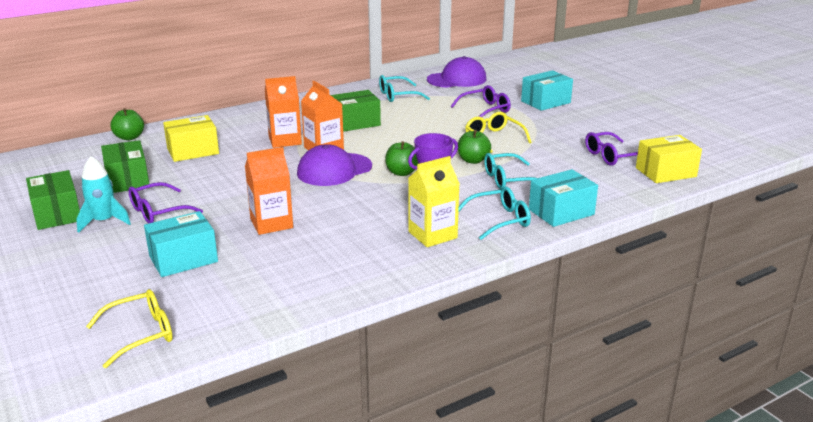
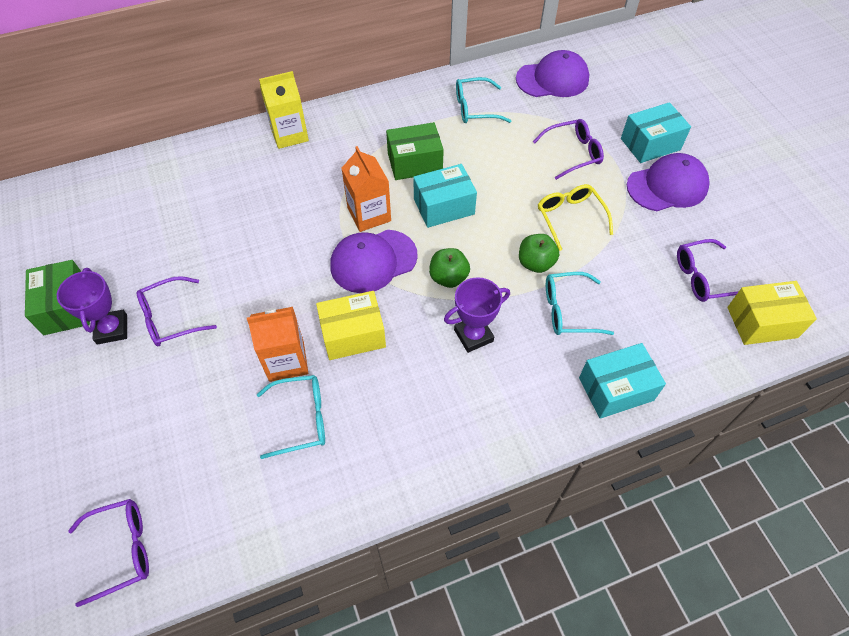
camera: 10 degrees right, 30 degrees up
(104, 221) = (112, 329): turquoise rocket -> purple trophy
(127, 180) = (147, 250): green box -> none
(129, 137) = (160, 161): green apple -> none
(141, 334) = (122, 550): yellow glasses -> purple glasses
(183, 259) = (183, 416): turquoise box -> turquoise box (444, 206)
(193, 151) = (224, 199): yellow box -> yellow box (353, 335)
(285, 140) = (328, 190): orange carton -> none
(432, 235) = (458, 413): yellow carton -> yellow carton (289, 134)
(499, 220) = (540, 394): turquoise glasses -> turquoise glasses (301, 419)
(566, 119) = (667, 186): none -> purple cap

